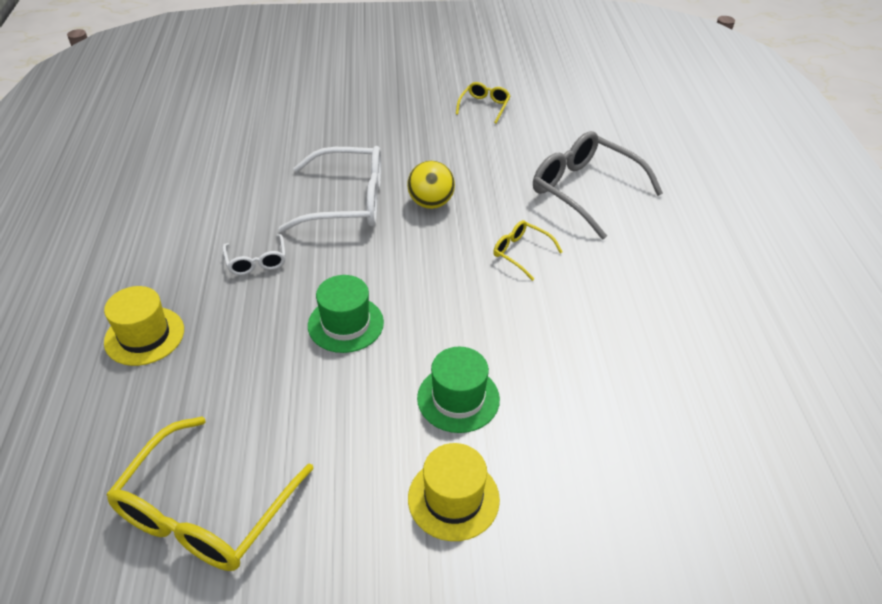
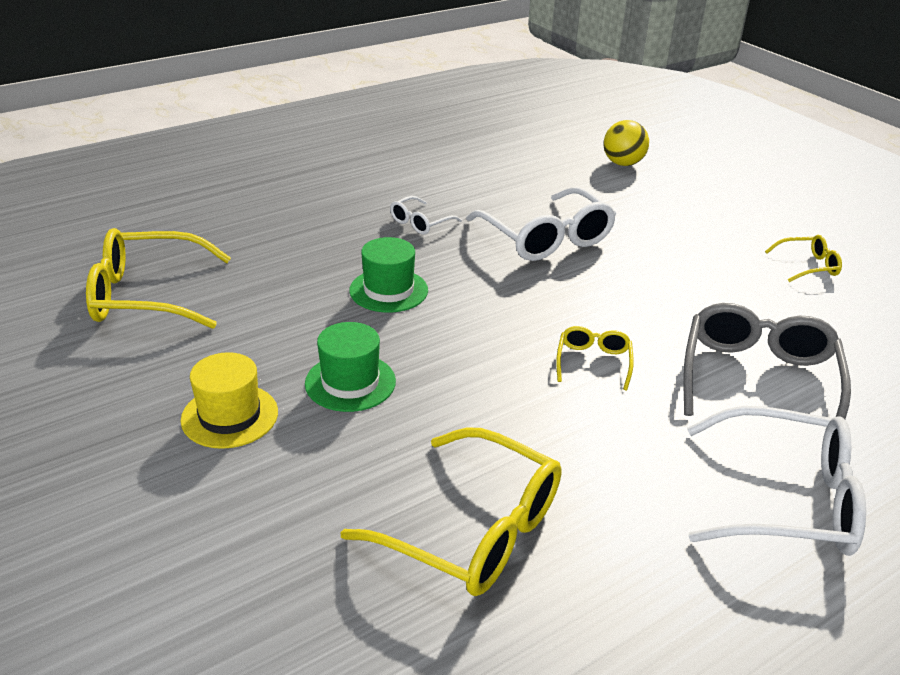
camera: 60 degrees right, 10 degrees down
(144, 336) = (295, 208): yellow hat -> none
(431, 203) = (601, 283): yellow ball -> yellow ball (623, 163)
(659, 394) = (471, 528): none -> yellow glasses
(694, 240) = (783, 499): none -> white glasses

